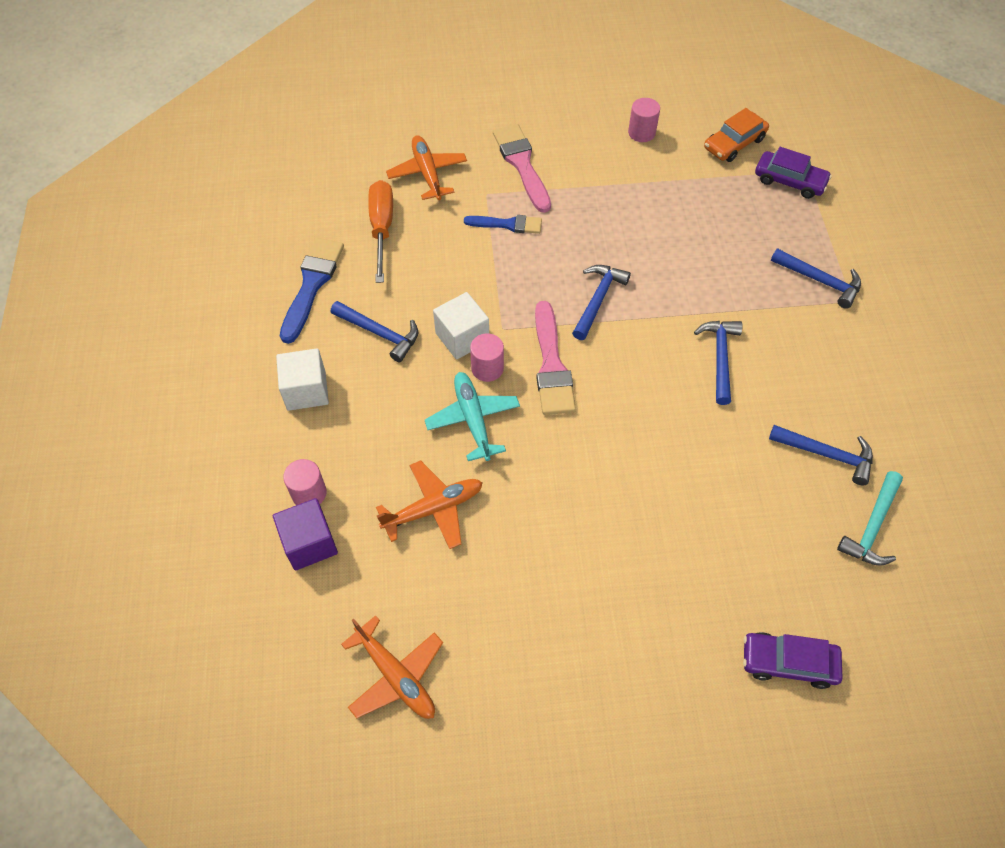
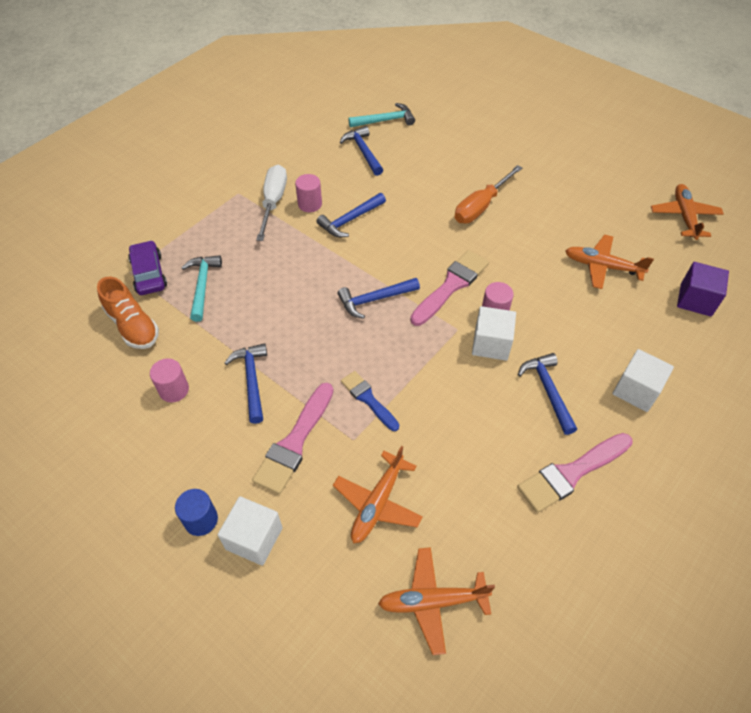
camera: 135 degrees left, 5 degrees down
(309, 493) = (678, 326): pink cylinder -> pink cylinder (310, 204)
(312, 284) = (571, 473): blue brush -> pink brush
(341, 153) = (433, 601): none -> orange plane
(382, 228) = (469, 479): orange screwdriver -> orange screwdriver (481, 206)
(473, 419) = (534, 292): turquoise plane -> none
(479, 107) = (254, 538): none -> white cube
(521, 93) = (201, 520): none -> blue cylinder
(734, 143) = (133, 326): orange car -> orange shoe
(738, 204) = (202, 286): none -> turquoise hammer
(788, 662) = (487, 112): purple car -> none
(809, 318) = (273, 202): none -> white screwdriver
(819, 281) = (236, 213): blue hammer -> blue hammer (252, 380)

